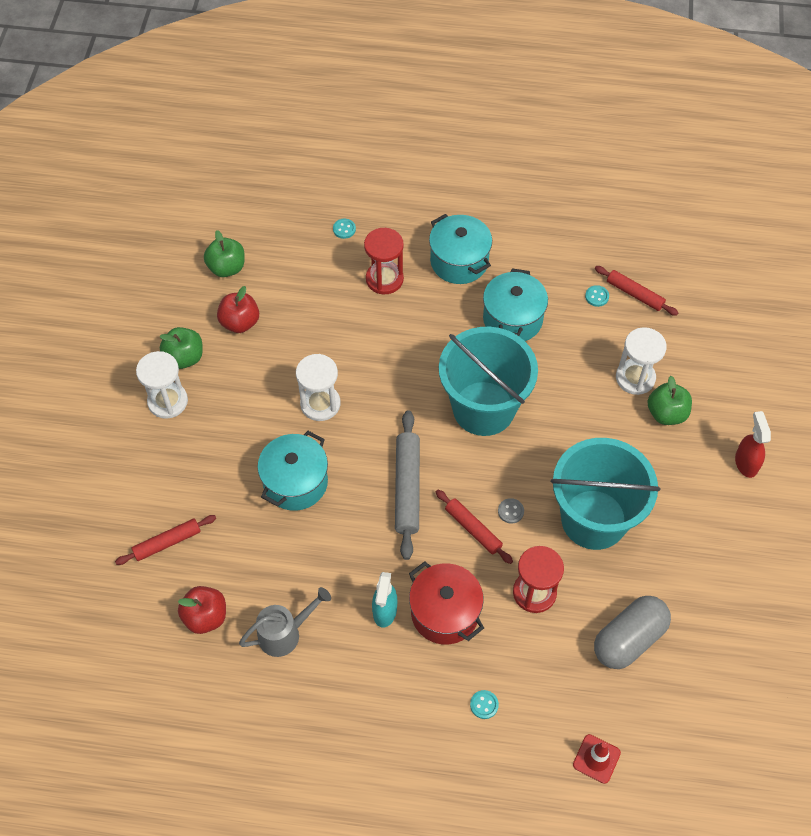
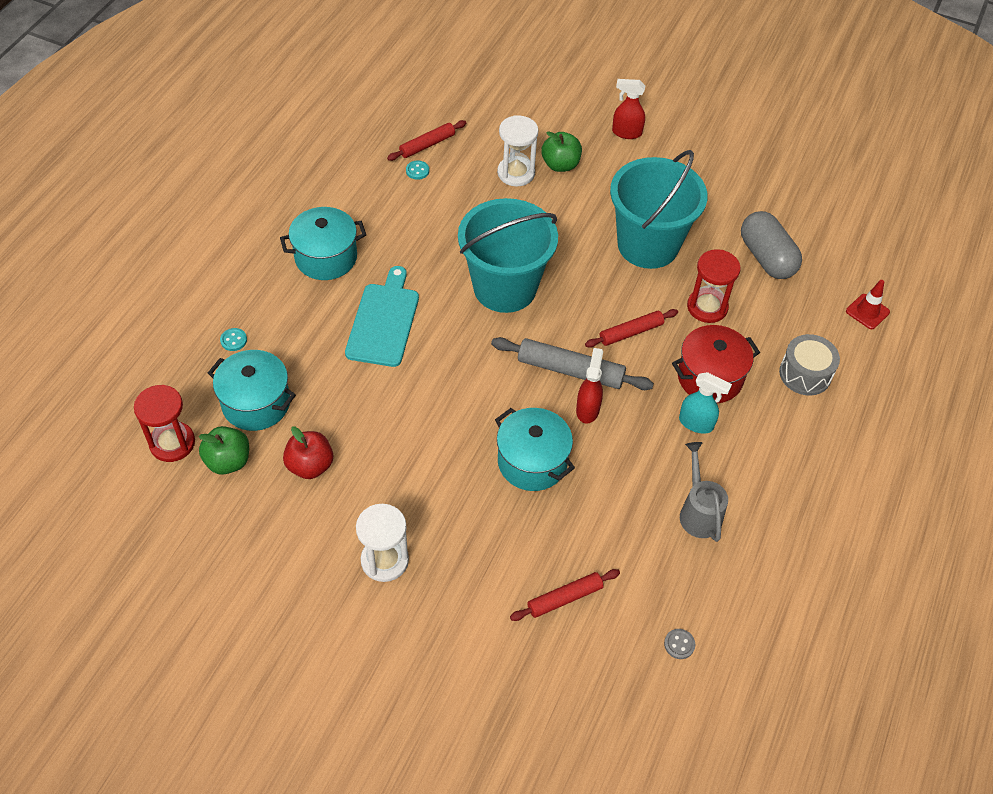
camera: 75 degrees left, 5 degrees down
(167, 542) = (565, 598): red rolling pin -> red rolling pin turned 75 degrees clockwise
(184, 357) = (333, 531): green apple -> none
(205, 617) = (662, 580): red apple -> none
(320, 404) = (447, 417): white hourglass -> none
(368, 513) = (587, 409): none -> red spray bottle
(384, 279) = (317, 323): red hourglass -> red hourglass (172, 443)
(406, 326) = (384, 321): none -> turquoise cutting board
(484, 705) = (805, 374): turquoise button -> grey drum
(510, 511) = (621, 300): grey button -> grey button (679, 644)
(512, 319) = (414, 237): turquoise pot -> turquoise pot (256, 403)

